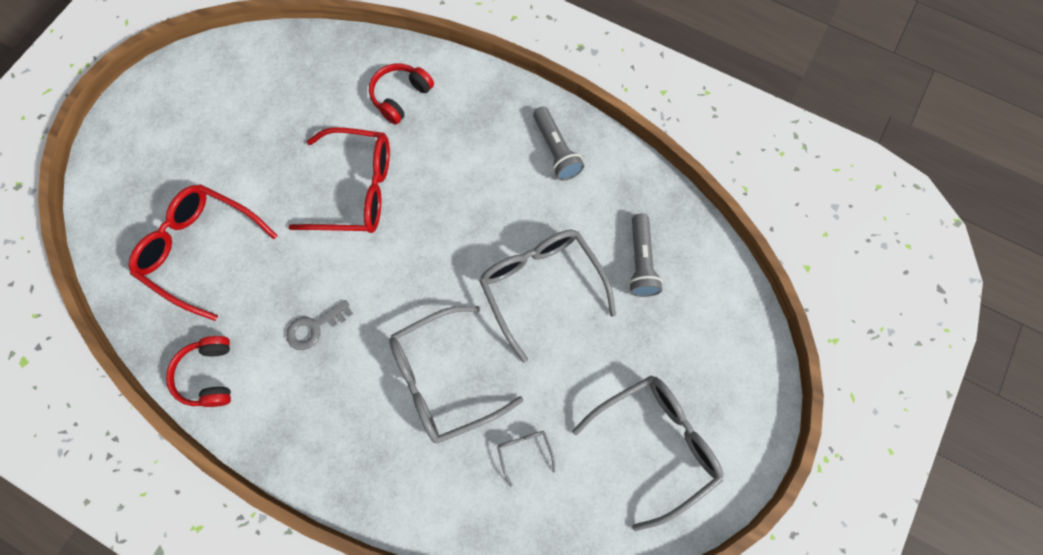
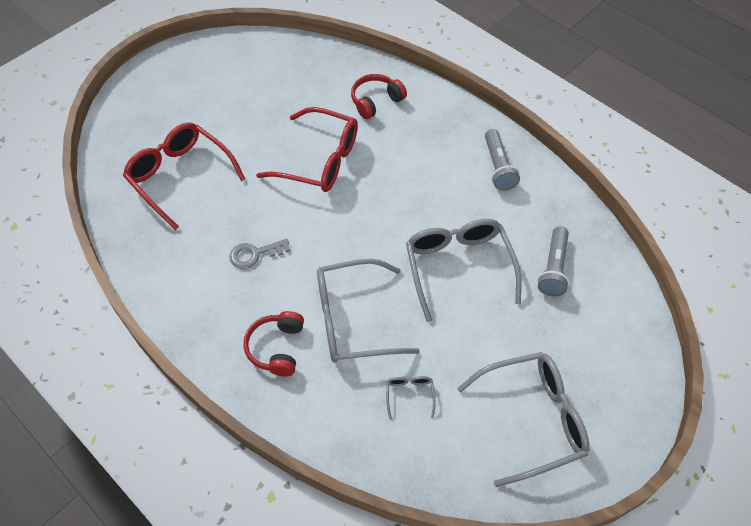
camera: 15 degrees right, 15 degrees down
(209, 375) = (157, 269): red headphones -> red headphones (277, 348)

